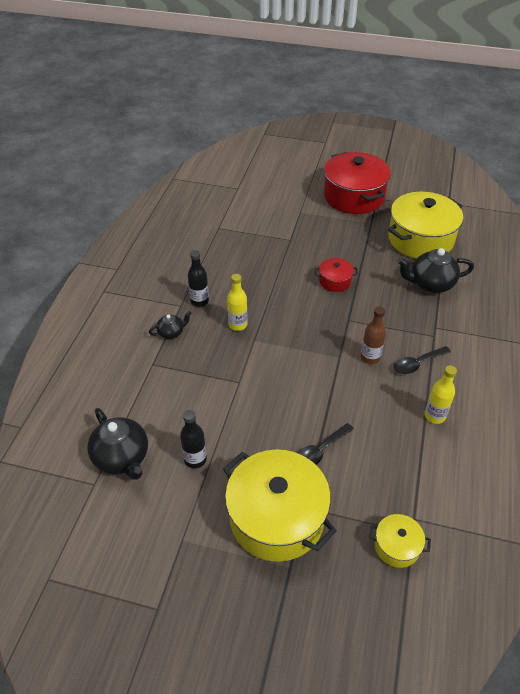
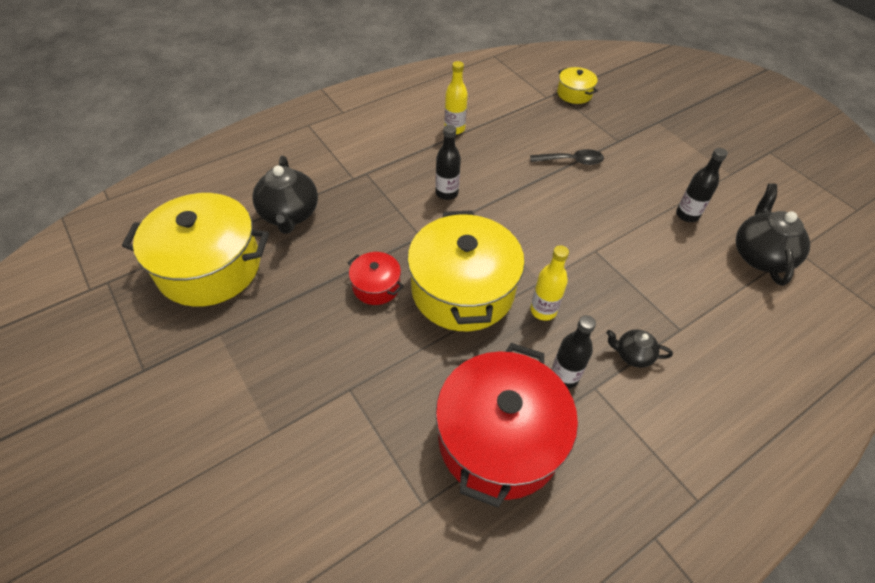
camera: 140 degrees left, 5 degrees up
(276, 517) = (645, 147): yellow pot -> yellow pot (463, 290)
(354, 197) = (164, 400): red pot -> red pot (499, 438)
(370, 357) = (446, 193): brown bottle -> black bottle
(417, 364) = (414, 164): black spoon -> none
(430, 284) = (289, 214): black teapot -> black teapot turned 45 degrees clockwise

